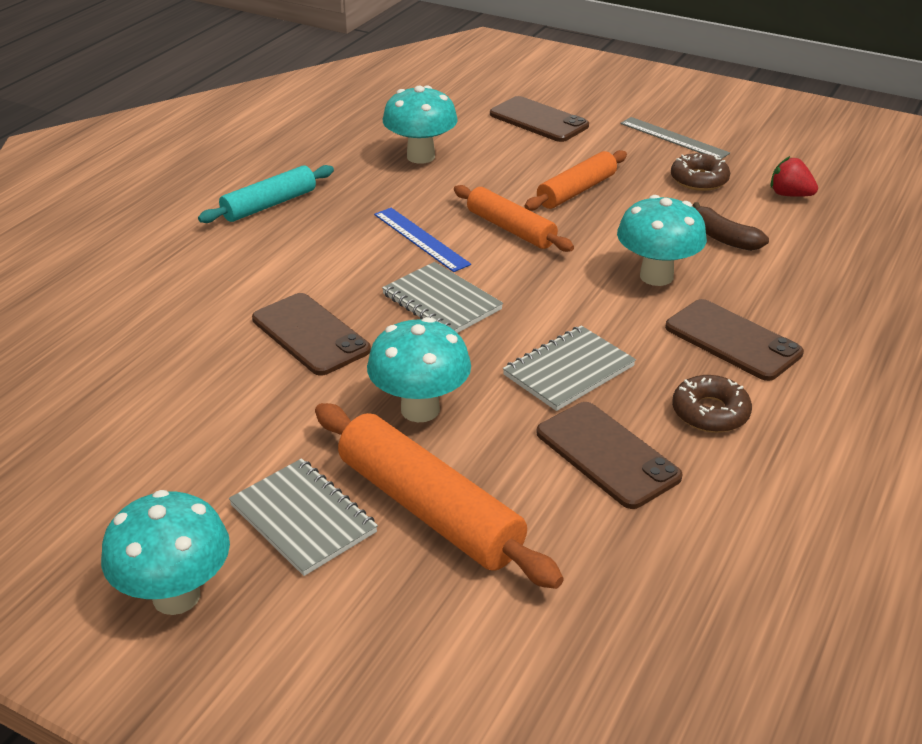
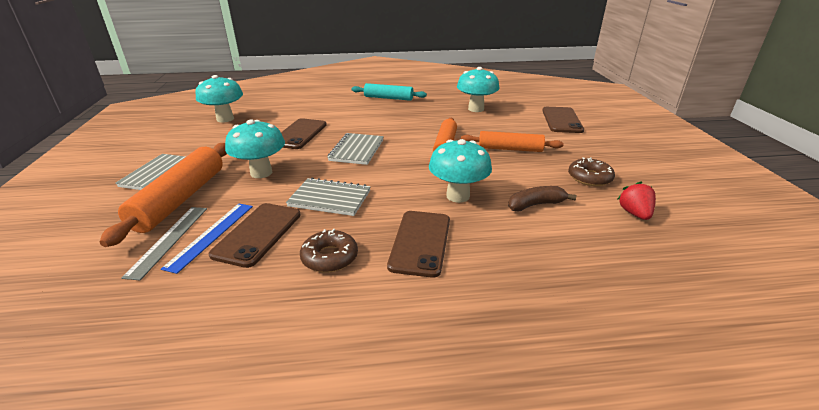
camera: 55 degrees right, 5 degrees down
(176, 596) = (99, 167): turquoise mushroom -> turquoise mushroom (225, 119)
(421, 239) = (405, 130): blue ruler -> blue ruler (211, 235)
(674, 138) = (621, 157): grey ruler -> grey ruler (169, 240)
(723, 238) = (535, 205): brown banana -> brown banana turned 60 degrees clockwise

